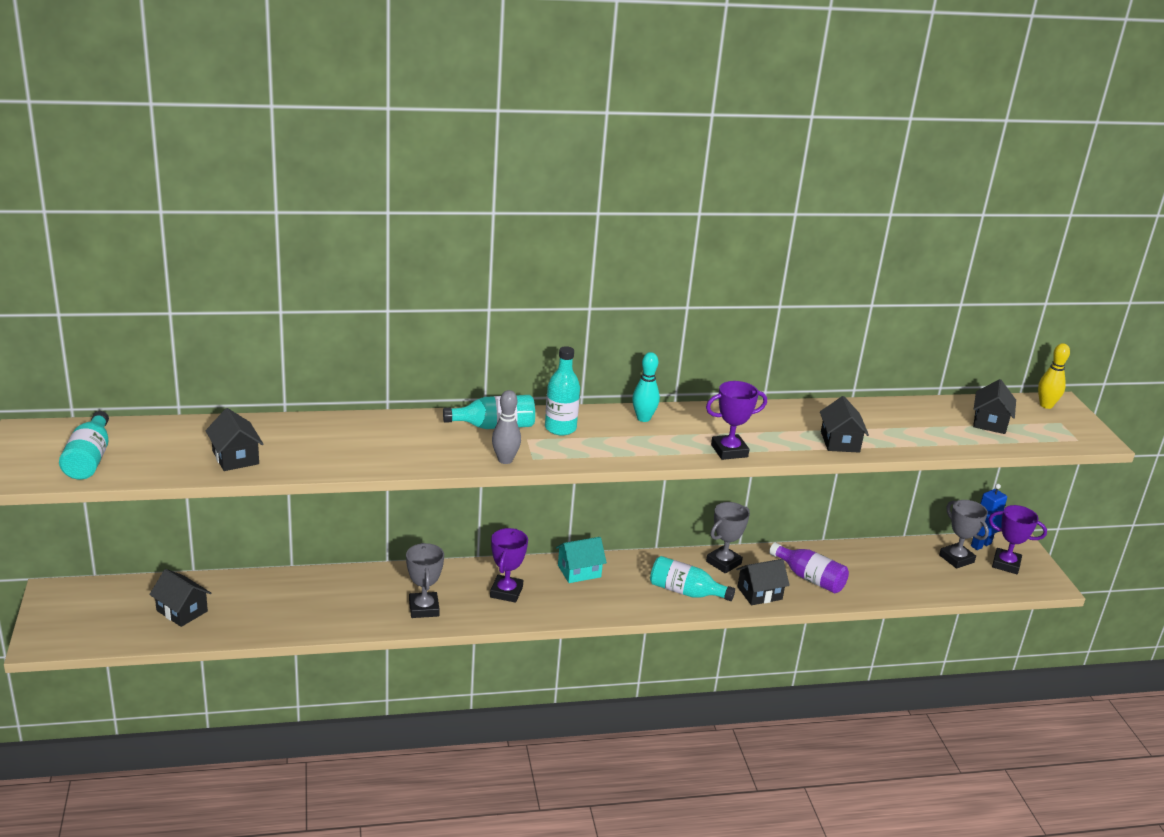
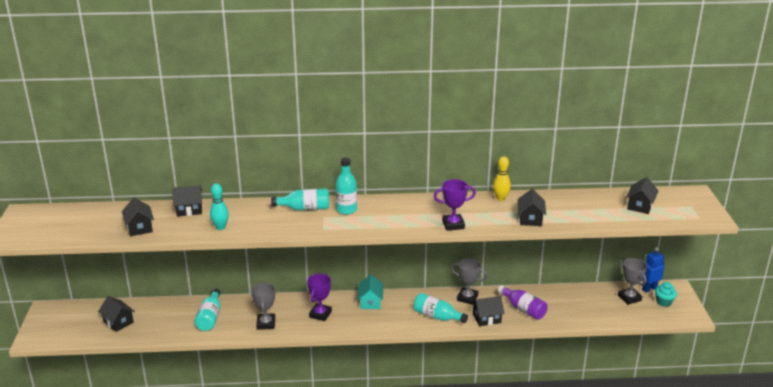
camera: 10 degrees right, 0 degrees up
(89, 459) = (53, 228): turquoise bottle -> turquoise bottle (210, 318)
(309, 428) = (189, 210): none -> black house
(505, 460) = (305, 230): grey bowling pin -> none
(579, 571) = (370, 302): turquoise house -> turquoise house turned 75 degrees counterclockwise
(643, 418) = (402, 203): turquoise bowling pin -> turquoise bowling pin (220, 227)
(723, 563) = (467, 298): grey trophy -> grey trophy turned 60 degrees clockwise
(1006, 564) = (664, 302): purple trophy -> turquoise cupcake
(1046, 405) = (684, 194): yellow bowling pin -> yellow bowling pin (500, 198)

